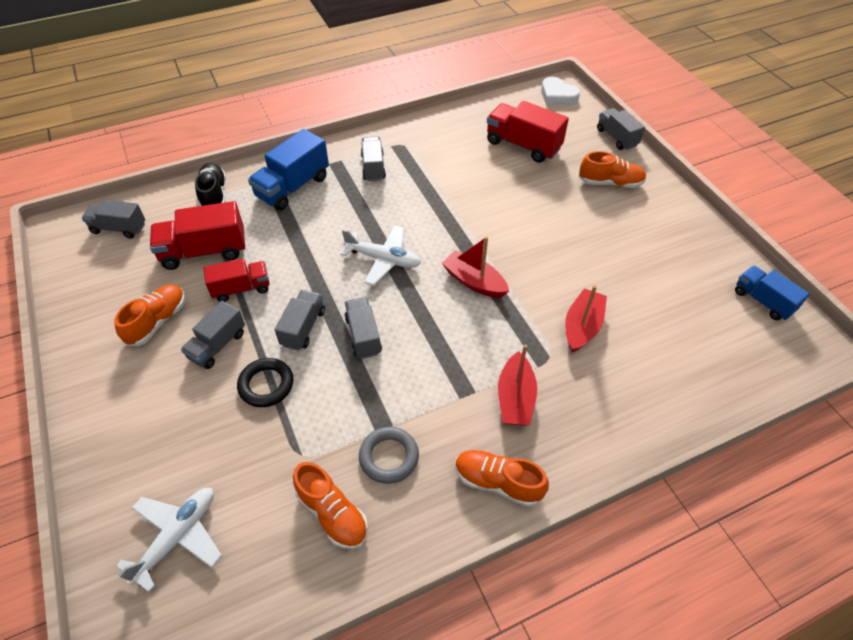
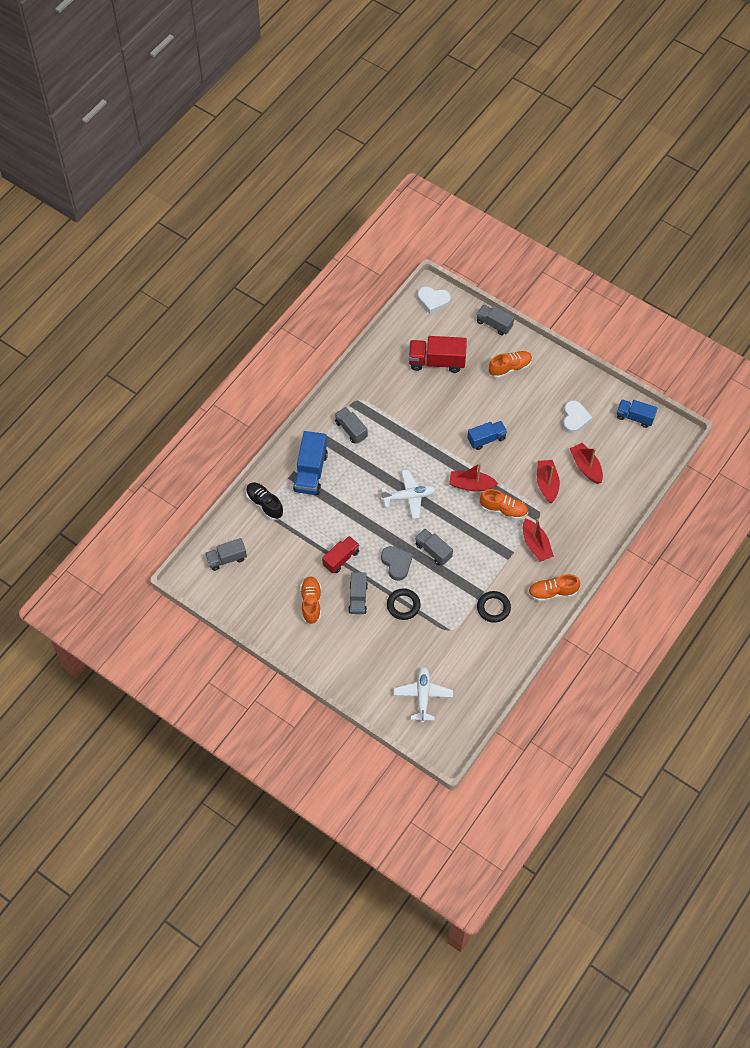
camera: 30 degrees left, 10 degrees up
(204, 251) = (296, 546): red truck -> none
(303, 328) = (396, 564): grey truck -> grey heart
(332, 513) = (486, 647): orange shoe -> orange shoe (503, 509)
(389, 457) = (493, 608): grey ring -> black ring
(530, 241) = (486, 439): none -> blue truck
(654, 330) = (586, 467): none -> red boat
(668, 267) = (575, 419): none -> white heart

